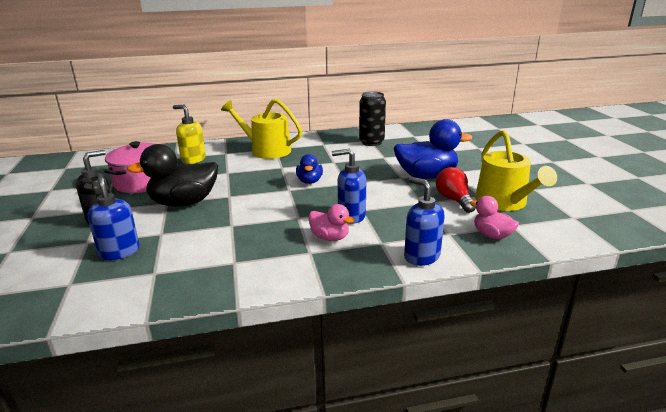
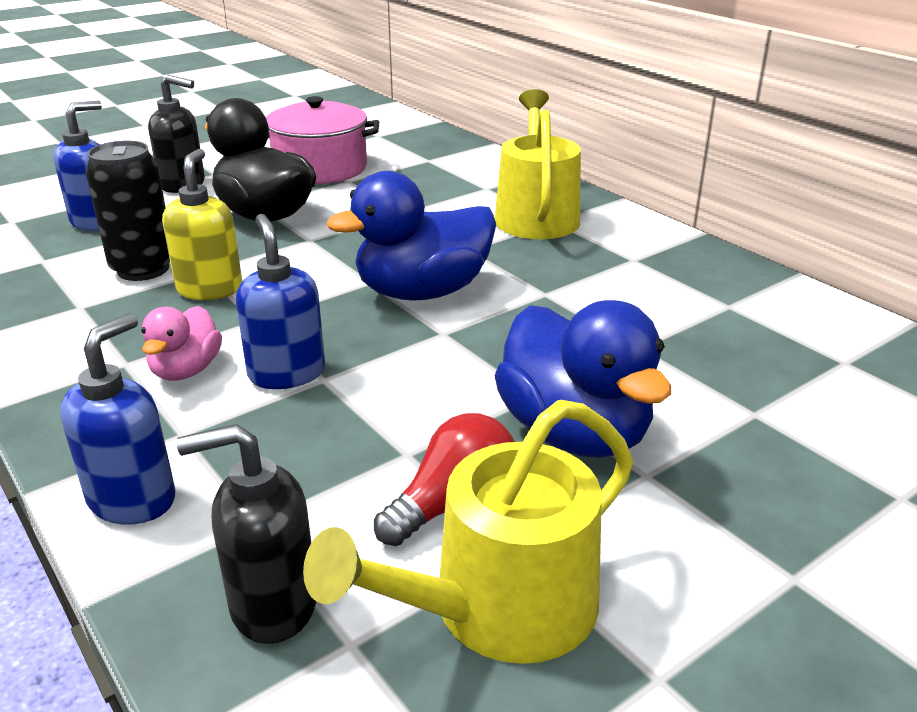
camera: 65 degrees right, 5 degrees up
(193, 159) = (433, 174): yellow soap dispenser -> yellow soap dispenser (210, 289)
(309, 181) = (422, 292): blue duck -> blue duck, size x1.84
(371, 142) = (716, 311): black can -> black can (143, 269)
(492, 235) = (272, 605): pink duck -> black soap dispenser

